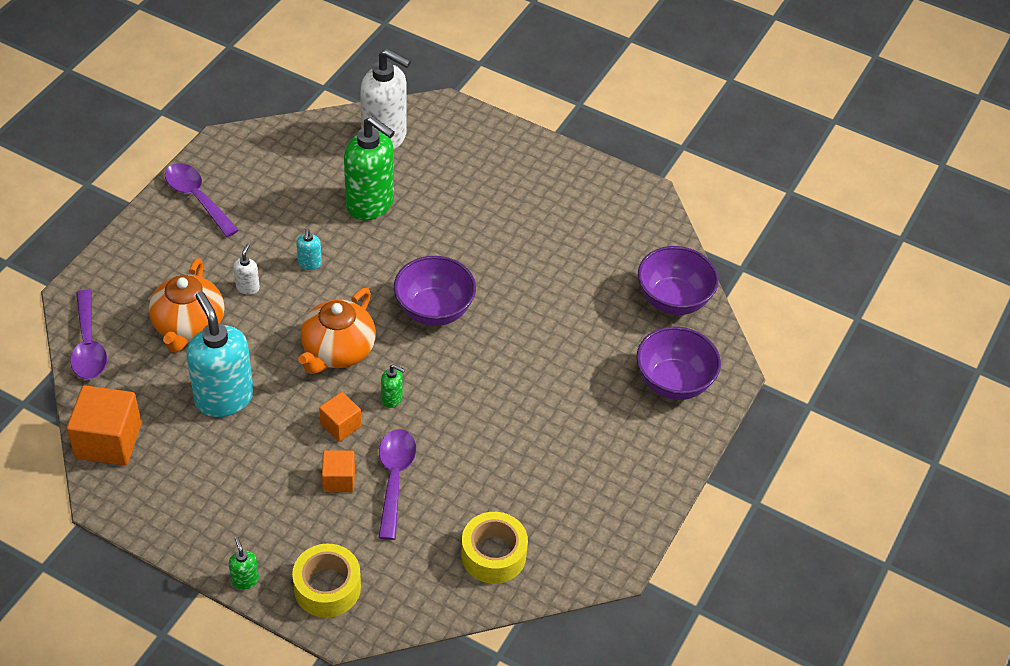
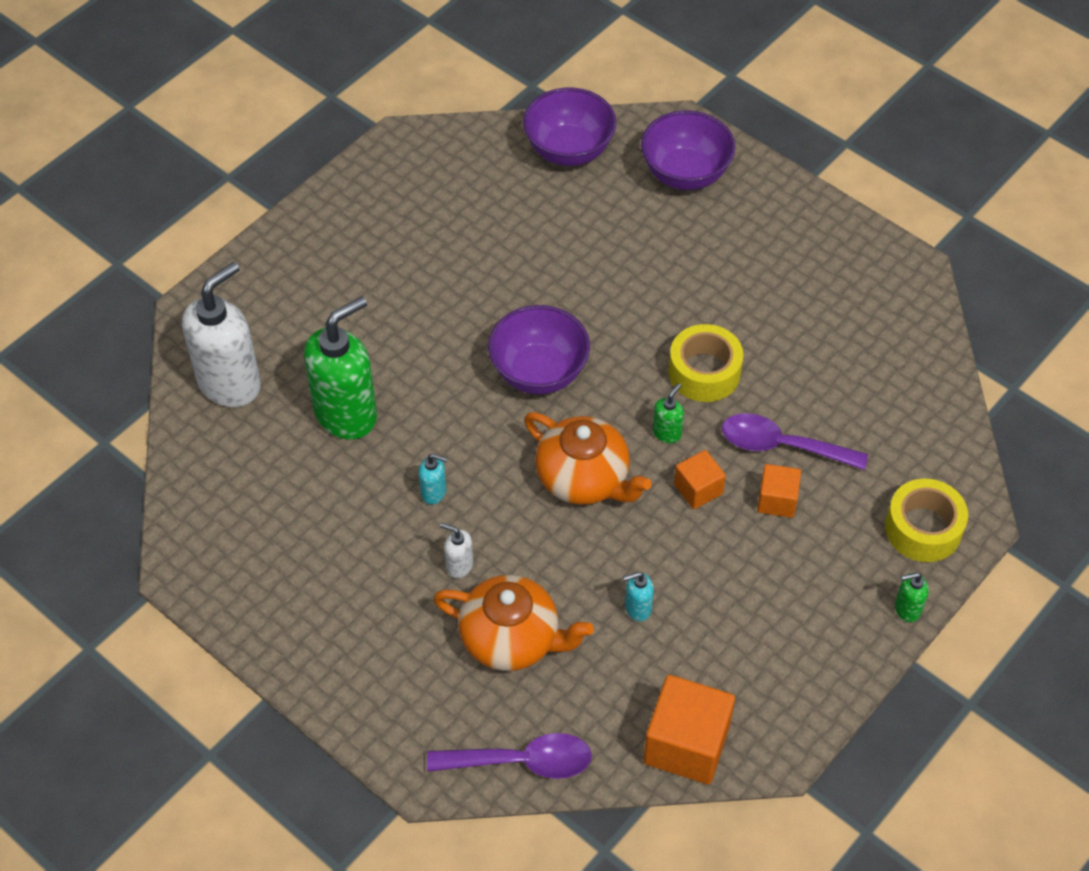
camera: 75 degrees left, 5 degrees up
(197, 198) = (281, 612): purple spoon -> none
(224, 398) = (637, 608): turquoise soap dispenser -> turquoise soap dispenser, size x0.42
(493, 555) = (893, 370): yellow tape -> yellow tape (704, 372)

